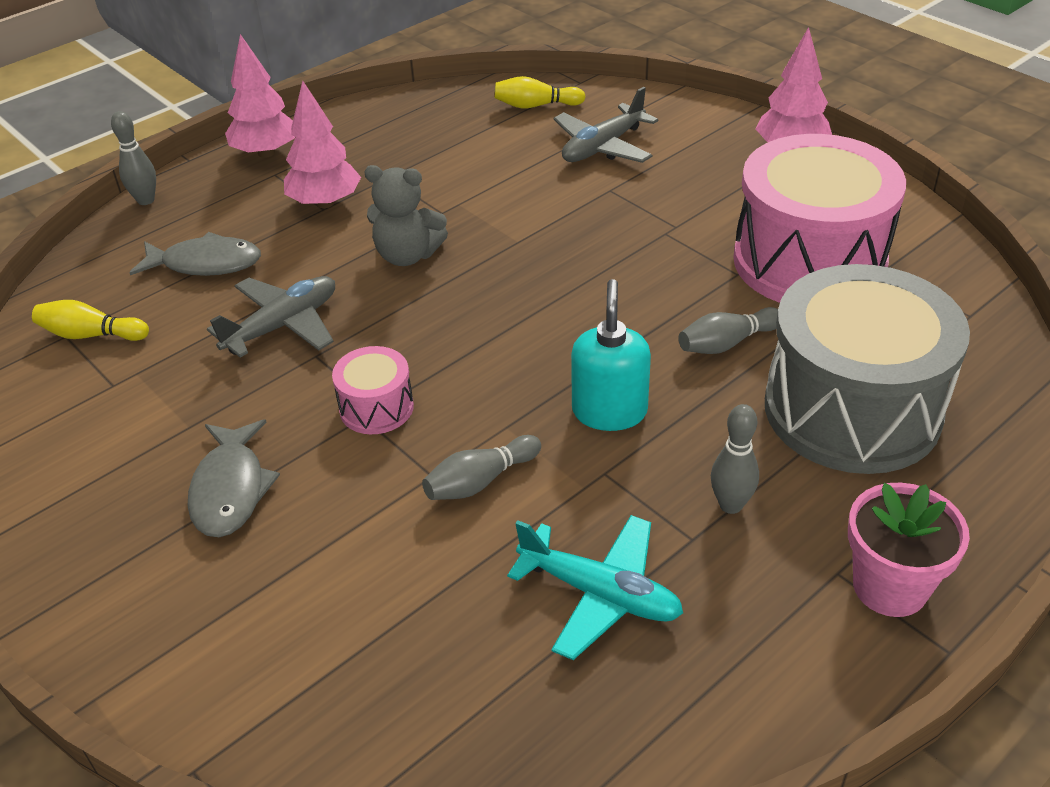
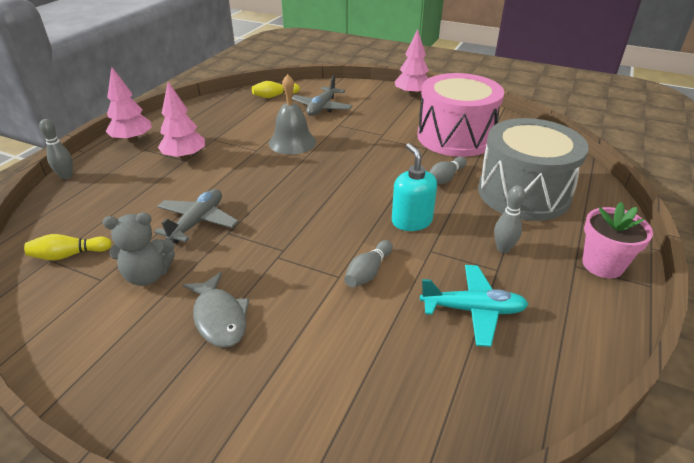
camera: 25 degrees left, 5 degrees down
(206, 264) = (127, 201): grey fish -> none
(376, 407) = (283, 250): pink drum -> none
(407, 255) = (250, 173): grey teddy bear -> grey teddy bear (148, 275)
(509, 209) = (292, 142): none -> grey bell

